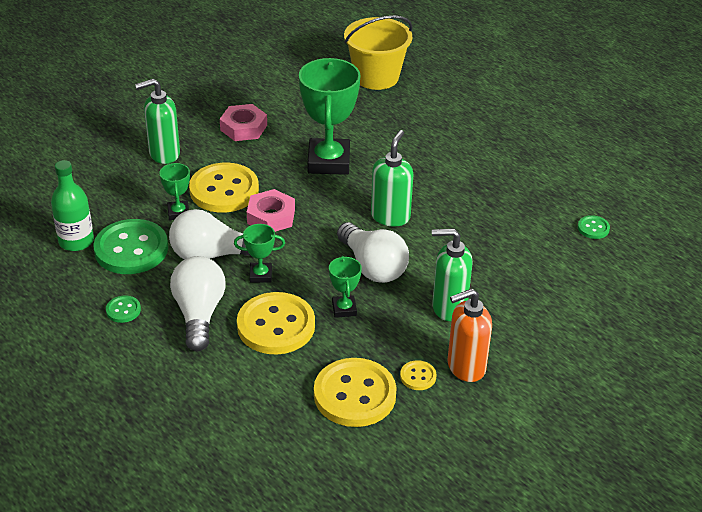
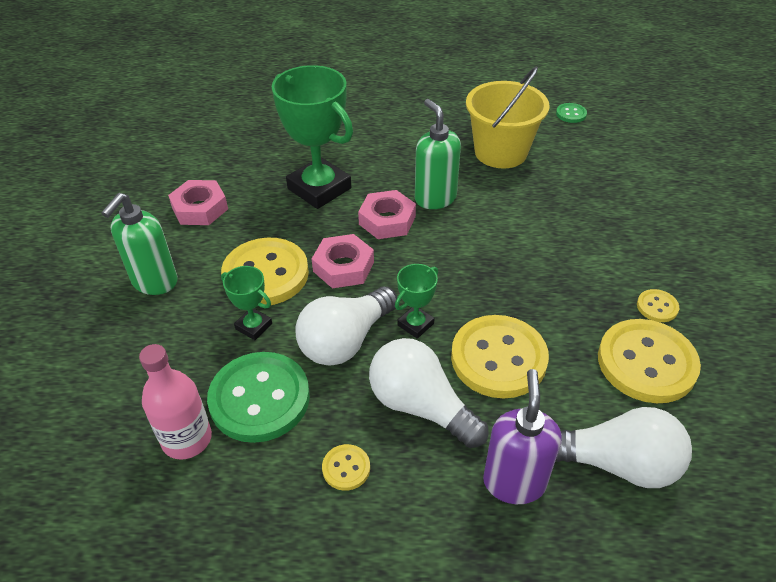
camera: 45 degrees left, 5 degrees up
(76, 241) = (187, 439): green bottle -> pink bottle
(123, 310) = (346, 468): green button -> yellow button
(188, 381) = (514, 482): none -> purple soap dispenser
(338, 208) = (387, 220): none -> pink nut
(344, 309) = (523, 298): green trophy -> none
(373, 267) = (487, 247): white light bulb -> white light bulb (616, 463)
(376, 77) = (254, 101): yellow bucket -> yellow bucket (500, 152)
(448, 307) = (585, 236): green soap dispenser -> none
(465, 367) = (670, 271): orange soap dispenser -> none

